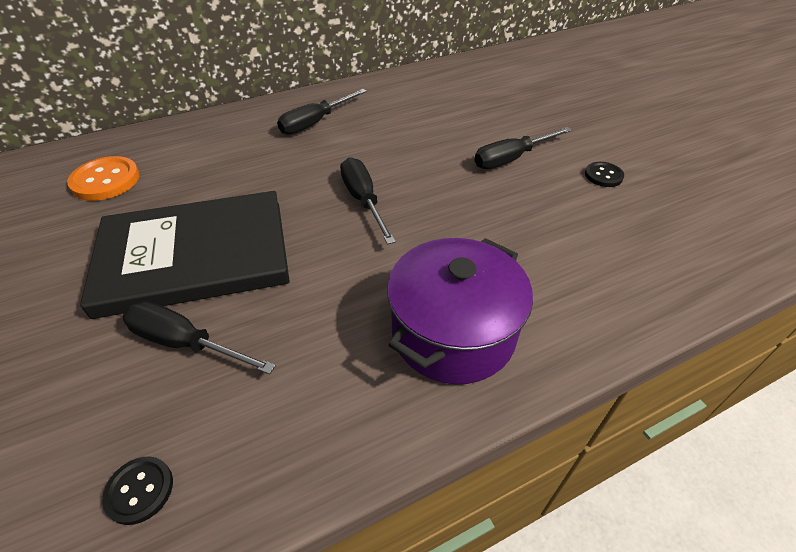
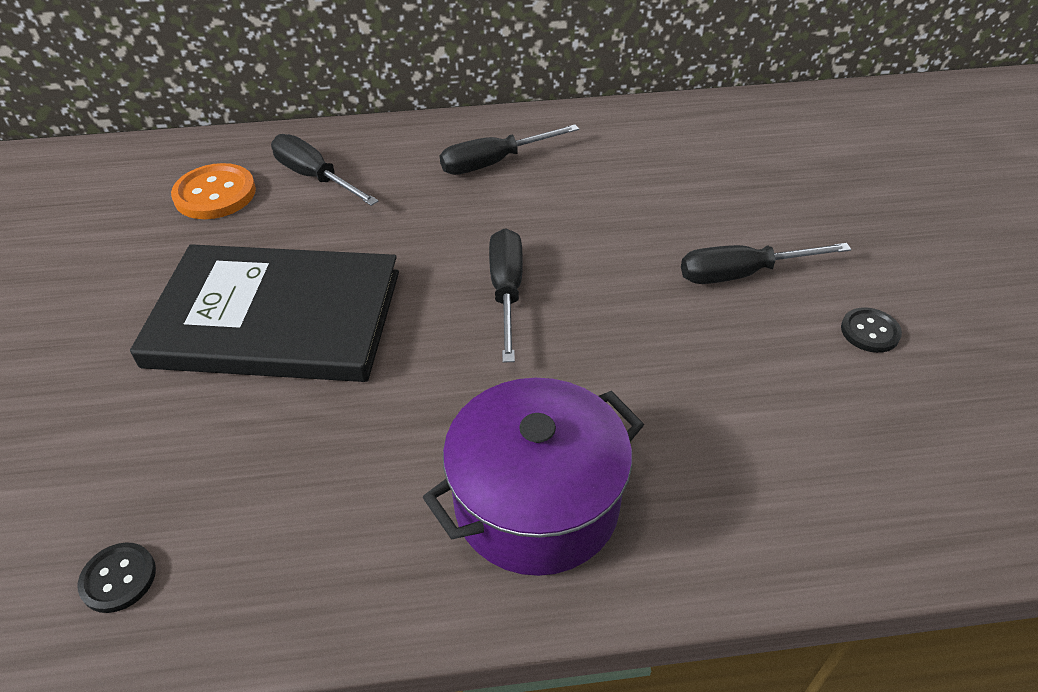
camera: 20 degrees right, 0 degrees up
(186, 343) = (225, 425): black screwdriver -> black screwdriver (315, 177)

